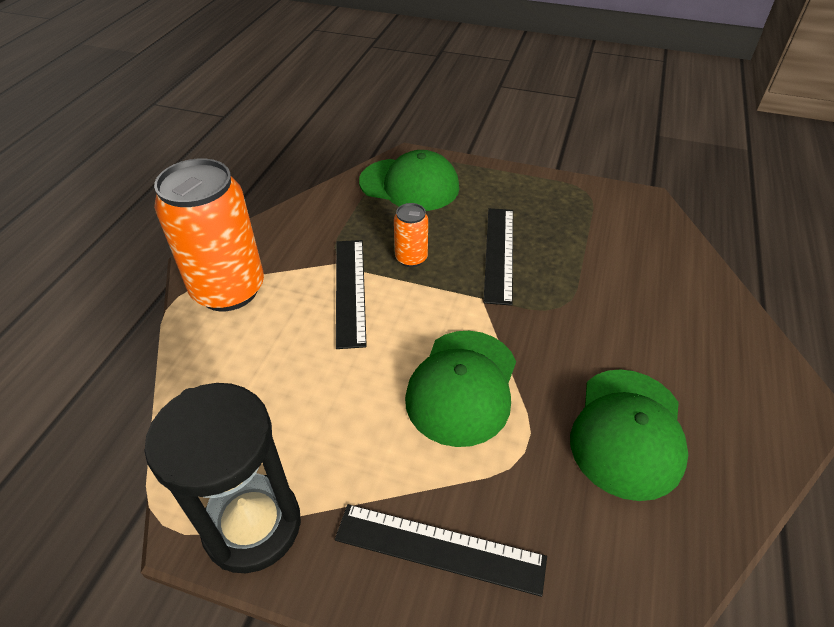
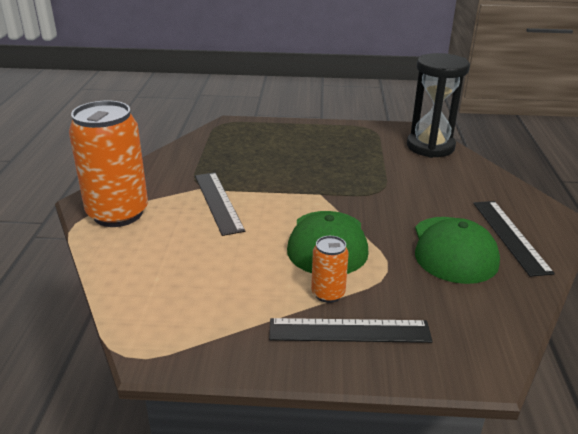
camera: 15 degrees left, 15 degrees down
(252, 525) = (200, 343): black hourglass -> black hourglass (430, 147)
(409, 185) = (238, 138): green cap -> none
(411, 258) = (257, 178): orange can -> orange can (328, 294)
(499, 253) = (323, 168): black ruler -> black ruler (510, 236)

